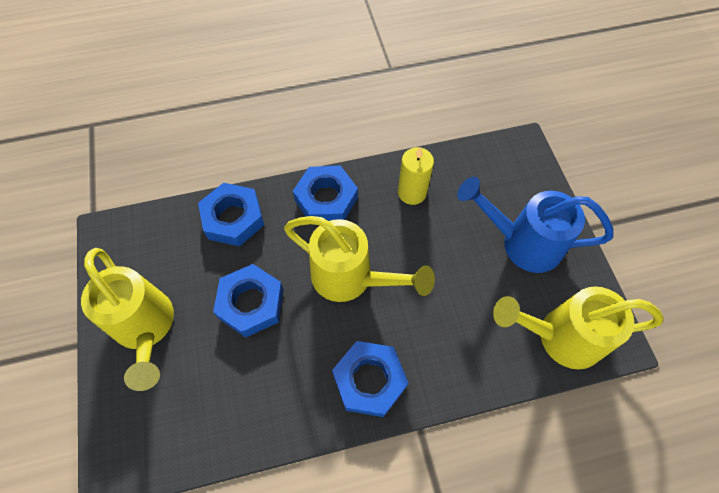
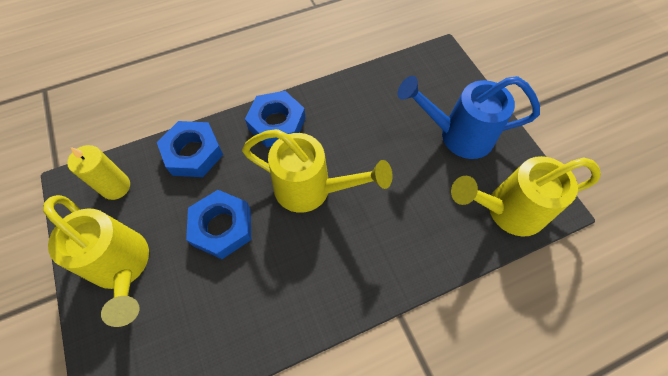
camera: 10 degrees left, 0 degrees up
(369, 380) = (345, 278): blue nut -> none
(412, 192) = (353, 106): yellow candle -> yellow candle (116, 187)

